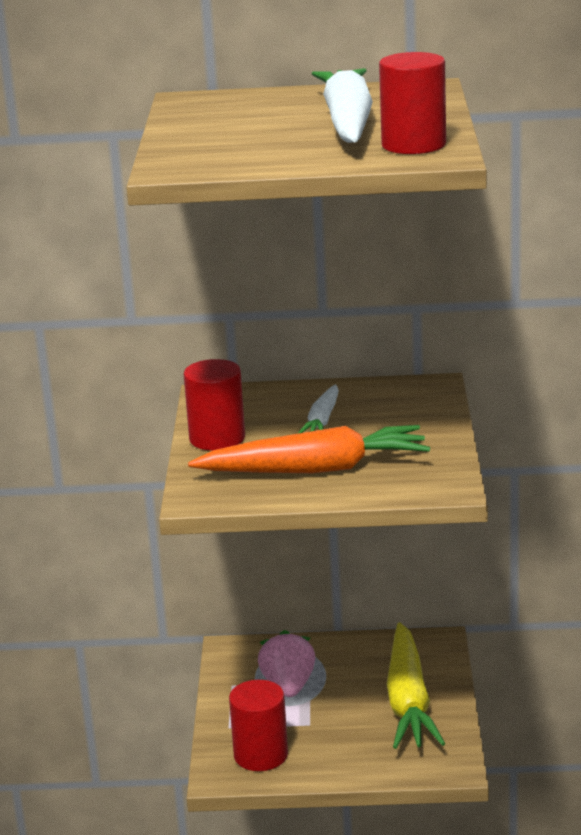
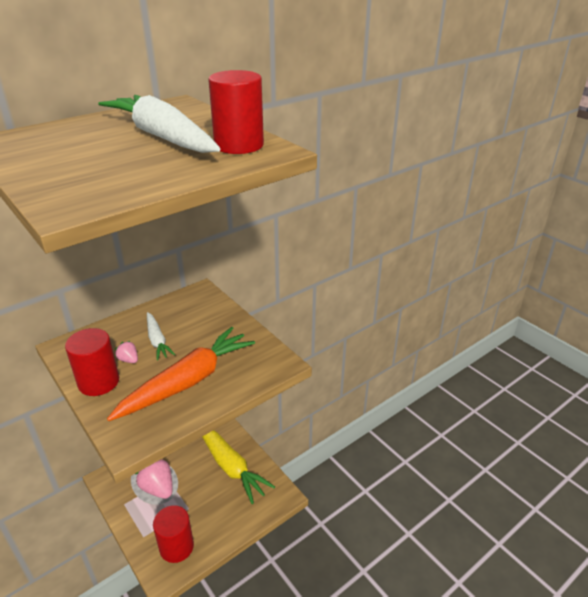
camera: 40 degrees left, 10 degrees up
(270, 428) = (129, 360): none -> pink strawberry

